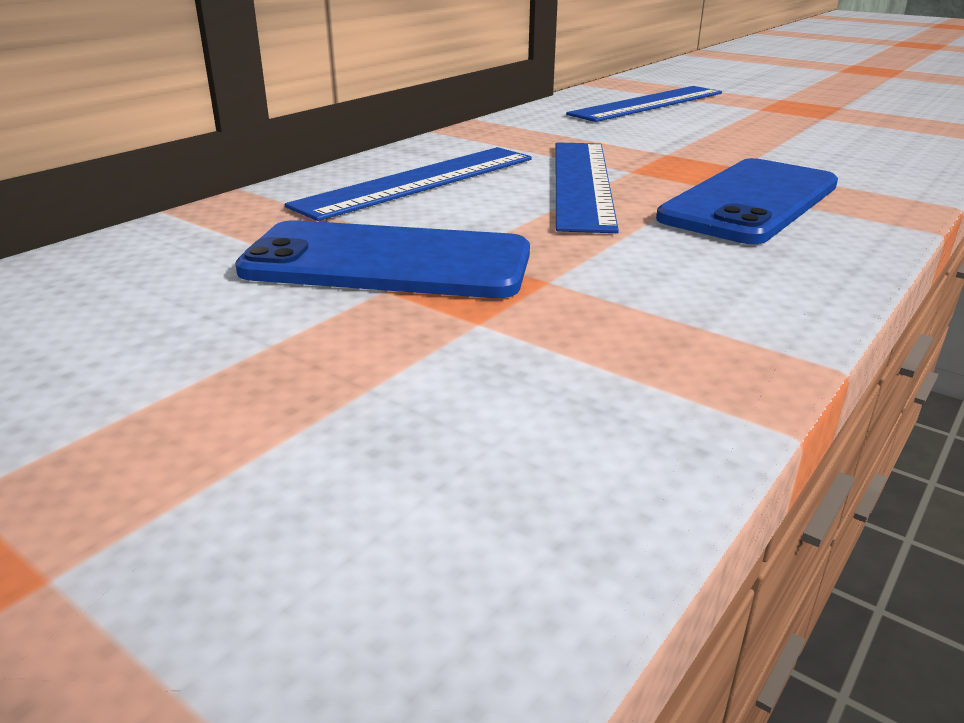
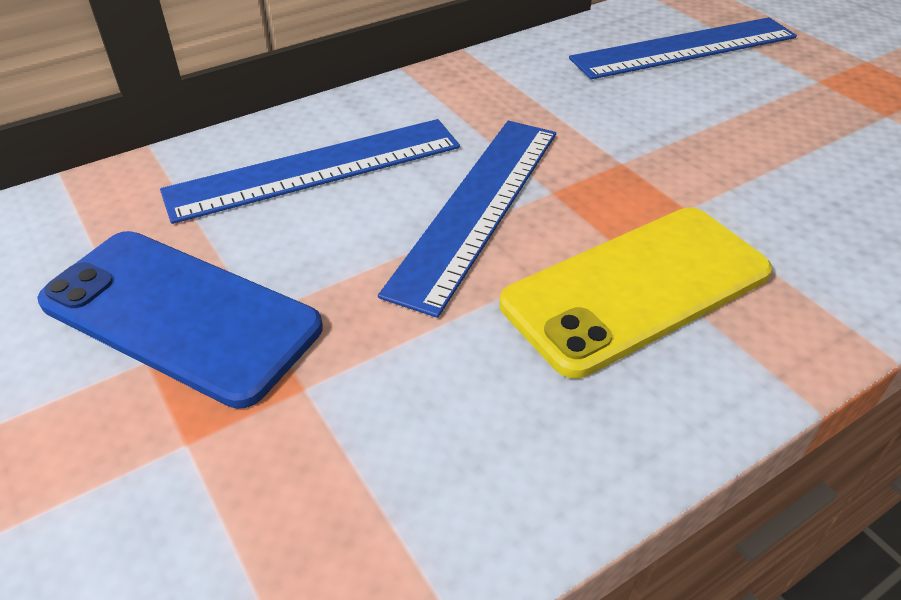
camera: 20 degrees right, 15 degrees up
(750, 201) = (636, 288): blue phone -> yellow phone

